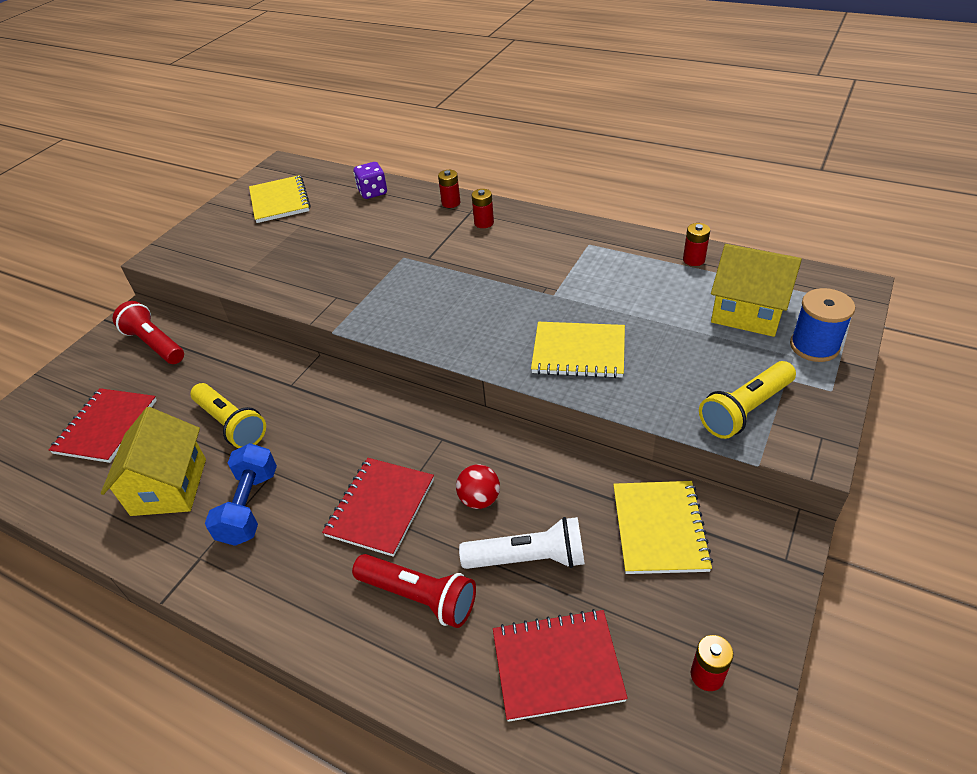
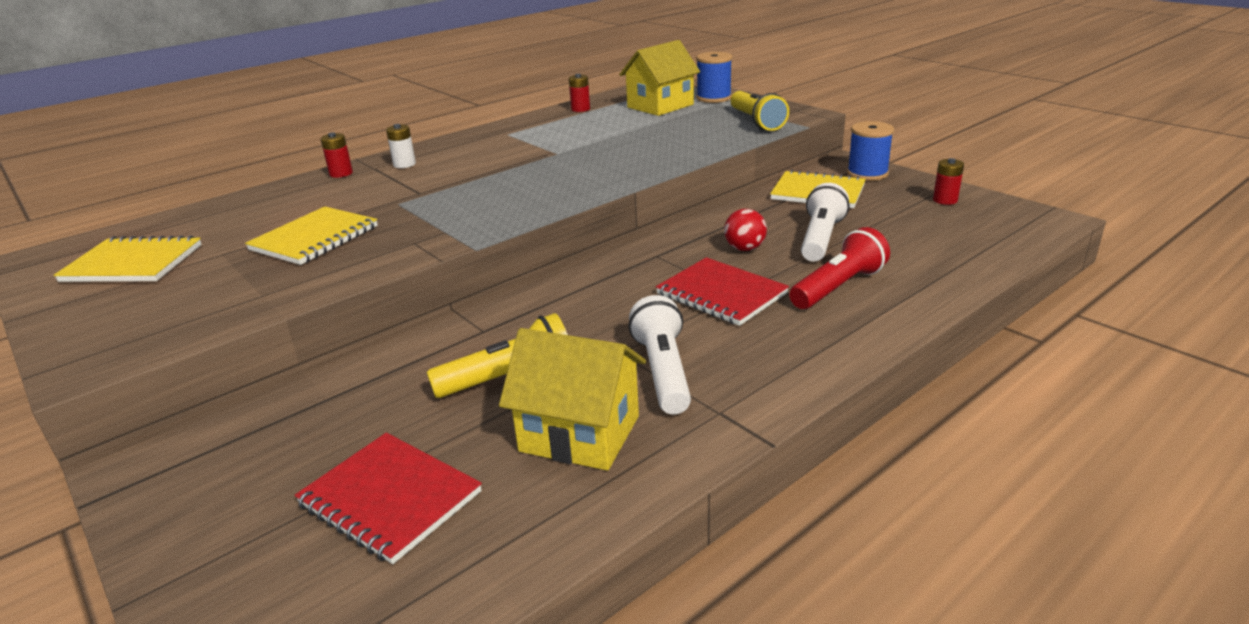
camera: 70 degrees left, 15 degrees down
(155, 344) = (243, 443): red flashlight -> none
(249, 506) = (663, 371): blue dumbbell -> white flashlight
(372, 192) = (238, 207): purple dice -> none
(484, 223) = (404, 164): red battery -> white battery
(557, 665) = (925, 243): red notebook -> none
(578, 352) = (643, 155): yellow notebook -> yellow notebook (315, 238)
(754, 569) = (867, 173): none -> blue spool

